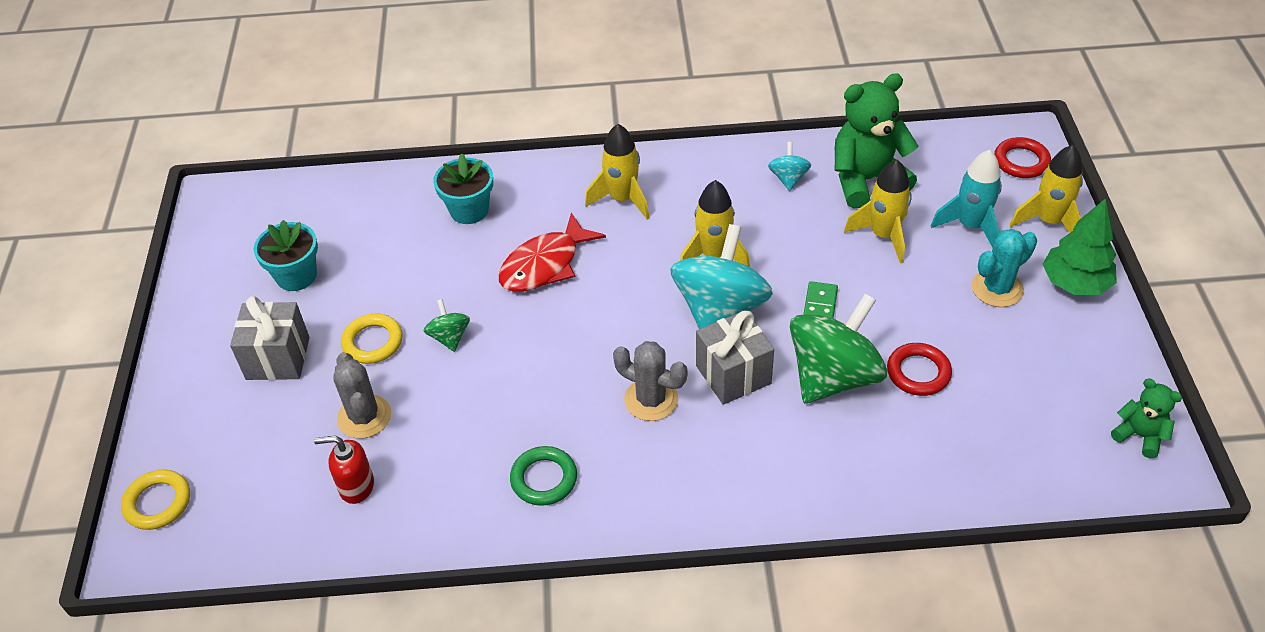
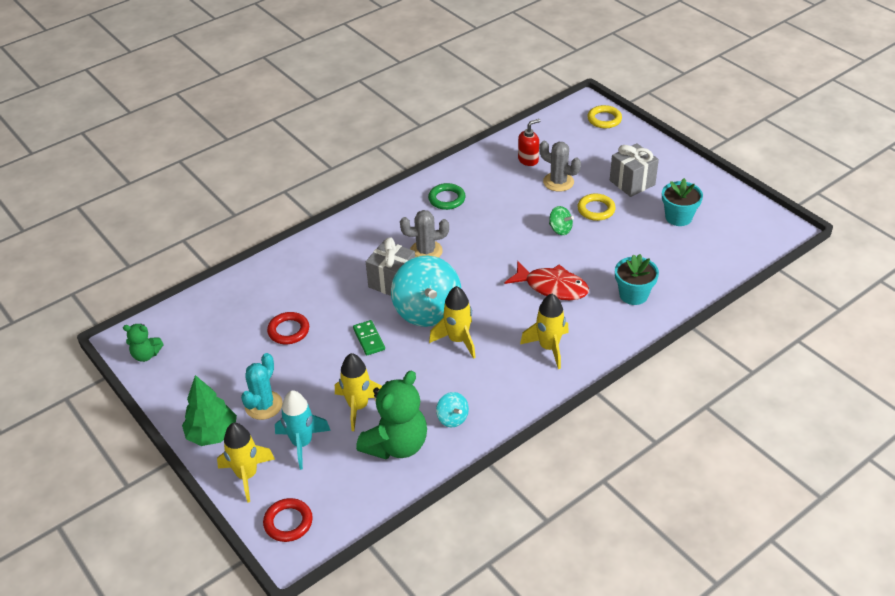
camera: 145 degrees right, 5 degrees down
(545, 264) = (552, 287): red fish -> red fish turned 105 degrees clockwise
(833, 376) = (336, 306): green spinning top -> none

